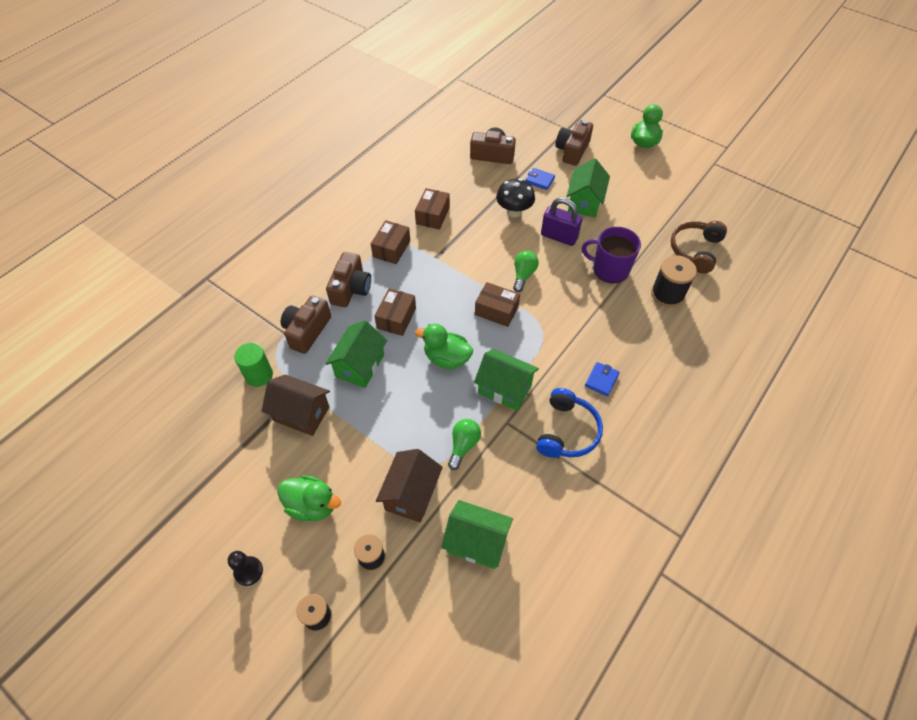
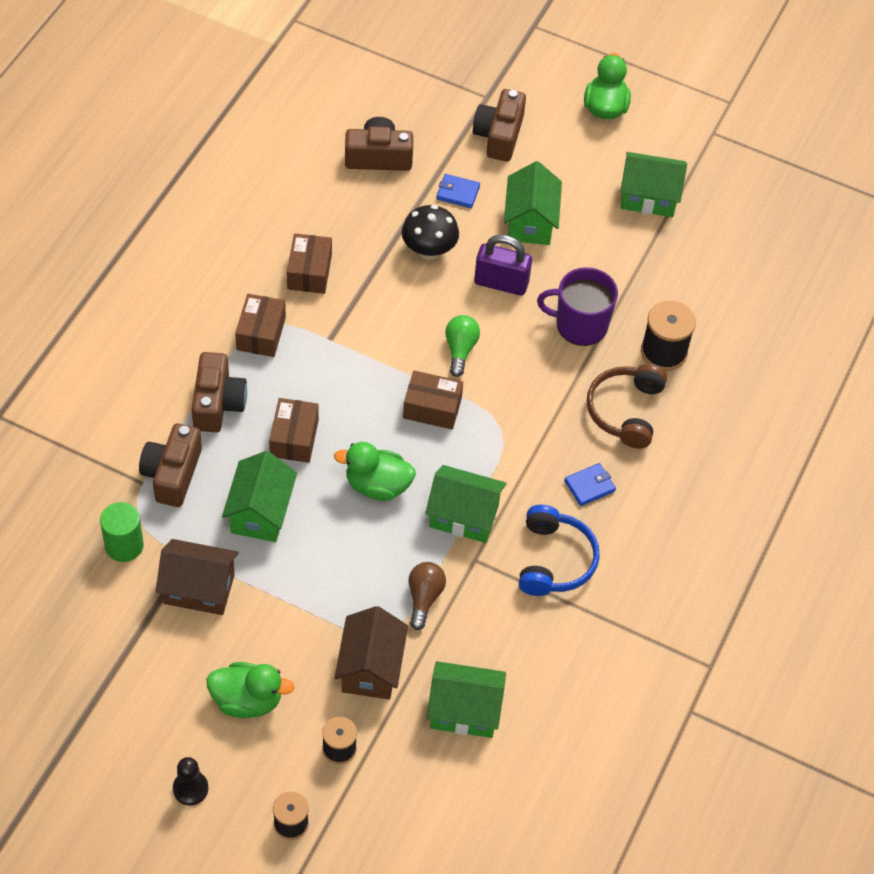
camera: 15 degrees left, 0 degrees up
(463, 445) = (424, 598): green light bulb -> brown light bulb
(601, 380) = (589, 486): blue wallet -> blue wallet turned 45 degrees clockwise
(667, 196) = (649, 197): none -> green house
(695, 250) = (696, 280): brown headphones -> brown headphones (625, 411)

